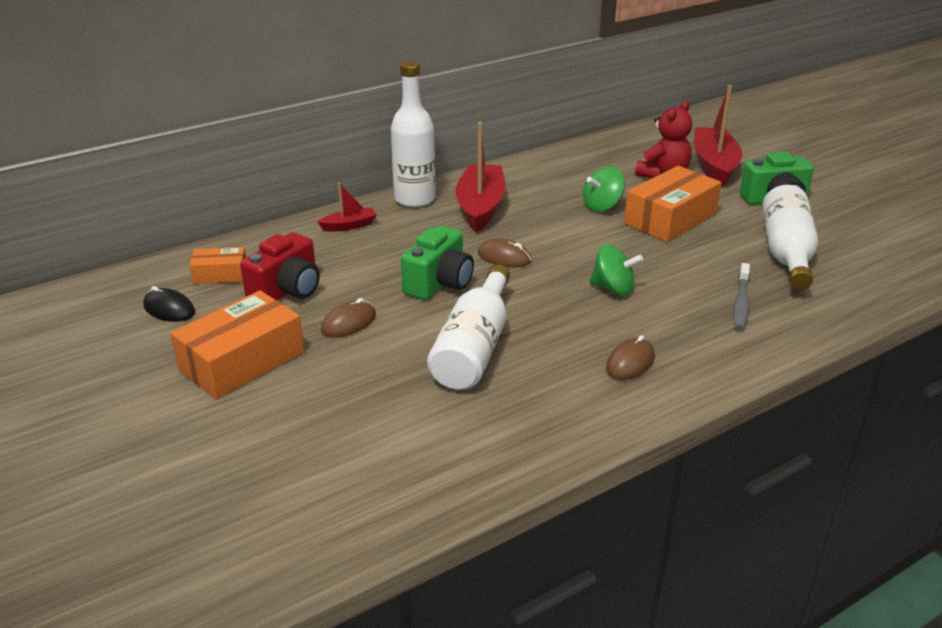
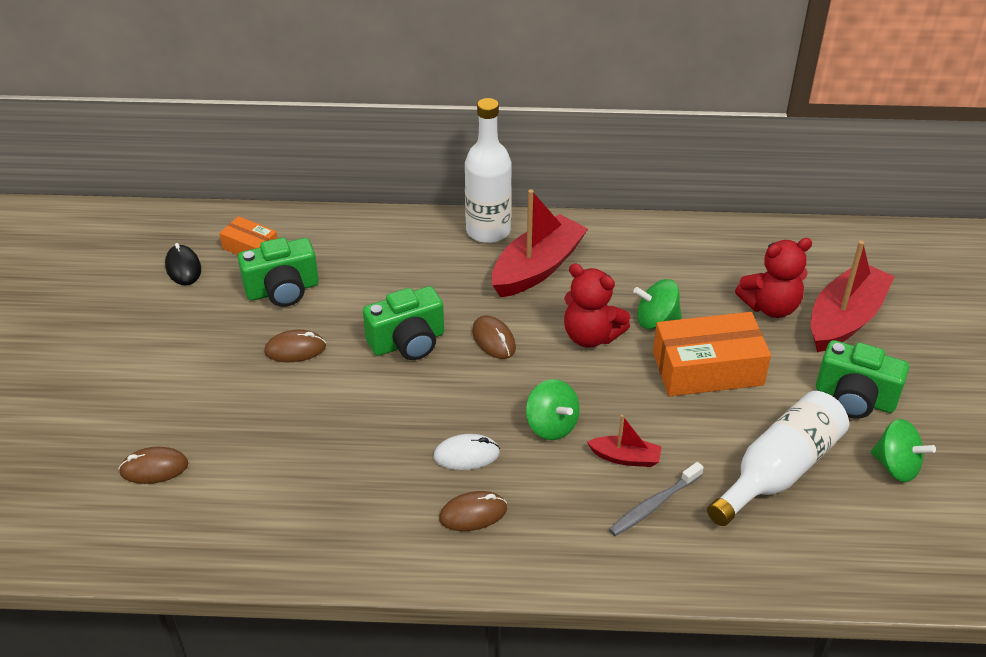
camera: 35 degrees right, 10 degrees up
(242, 361) = (185, 348): orange box -> none
(287, 290) = (283, 290): red camera -> green camera
(319, 456) = (154, 468): none -> brown mouse
(349, 226) = (400, 238): red boat -> red boat (625, 457)
(474, 347) = (365, 427): white bottle -> none
(570, 230) = (591, 336): none -> red teddy bear
(577, 330) = (466, 455): none -> white mouse
(844, 224) = (896, 466): none -> green spinning top

